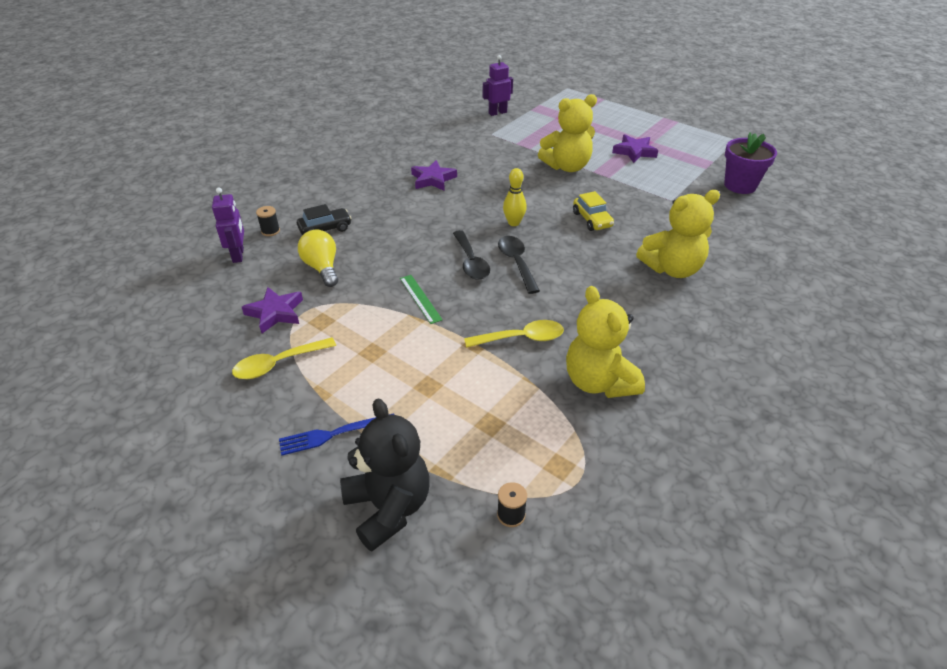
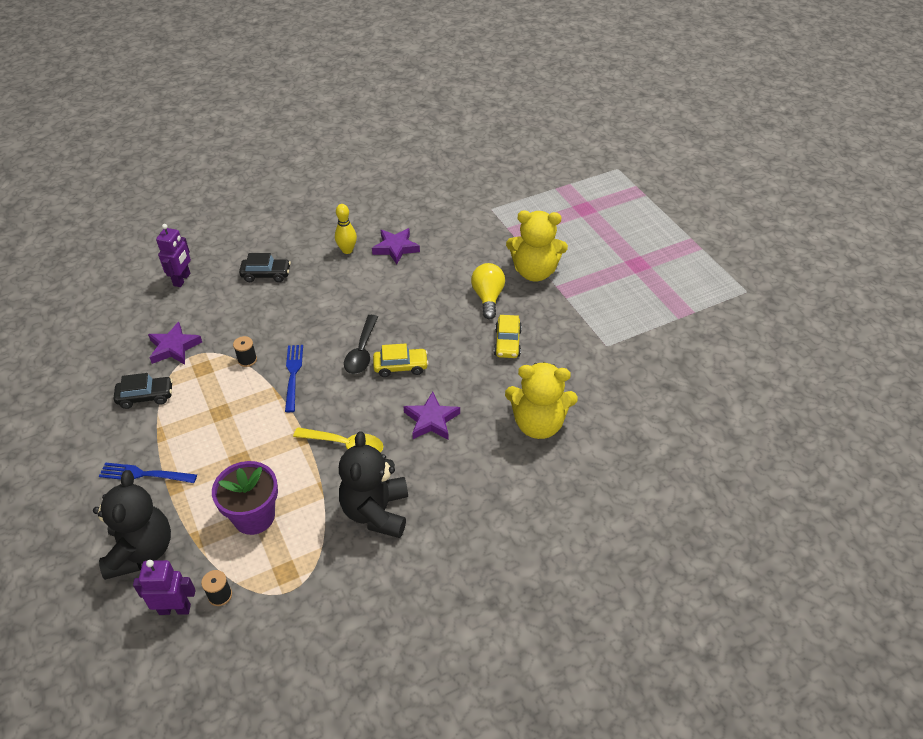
camera: 25 degrees right, 5 degrees up
(270, 231) = (222, 262): black spool -> black spool (247, 360)
(278, 364) = (146, 396): yellow spoon -> black car
(322, 268) = (237, 315): yellow light bulb -> yellow light bulb (488, 298)
(420, 298) = (293, 374): green ruler -> blue fork
(497, 113) = (518, 183): purple robot -> purple robot (175, 609)
(514, 223) = (431, 322): yellow bowling pin -> yellow bowling pin (347, 250)
(516, 263) = (401, 366): black spoon -> yellow car
(599, 382) = (376, 512): yellow teddy bear -> black teddy bear
(634, 152) = (619, 274): purple star -> purple star (431, 420)
(740, 185) = (696, 351): purple flower pot -> purple flower pot (254, 516)

